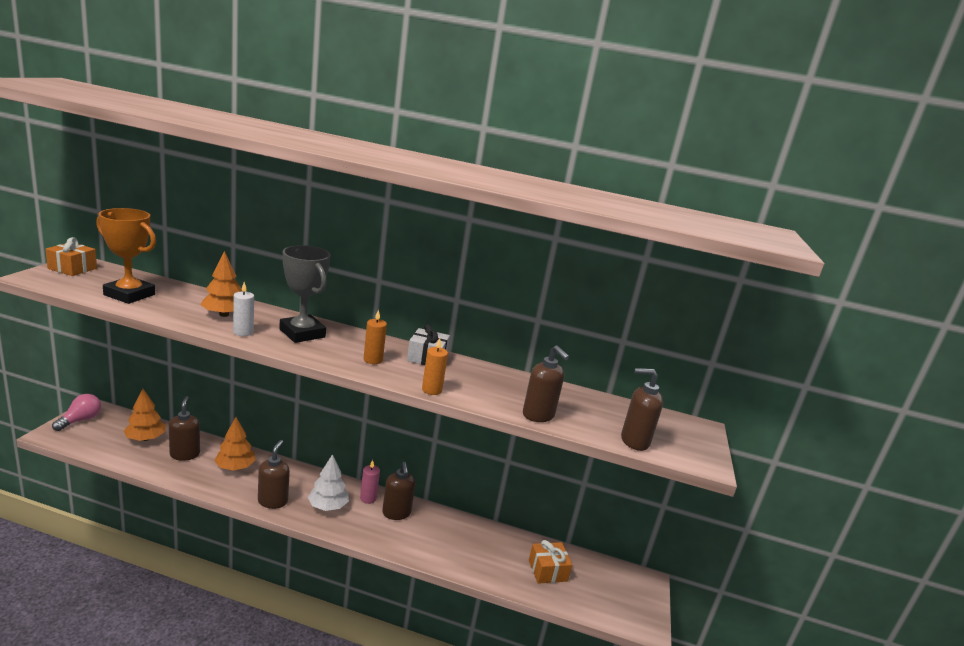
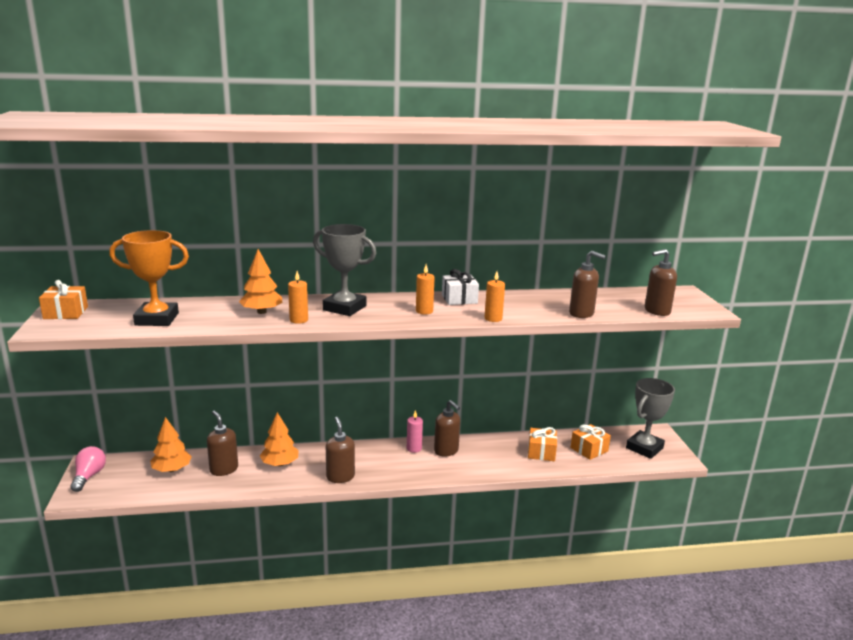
camera: 20 degrees left, 0 degrees up
(243, 332) = (299, 320): white candle -> orange candle
(328, 506) = (388, 464): white tree -> none
(492, 553) = (541, 452): none -> orange gift
(614, 594) = (644, 448): none -> grey trophy

